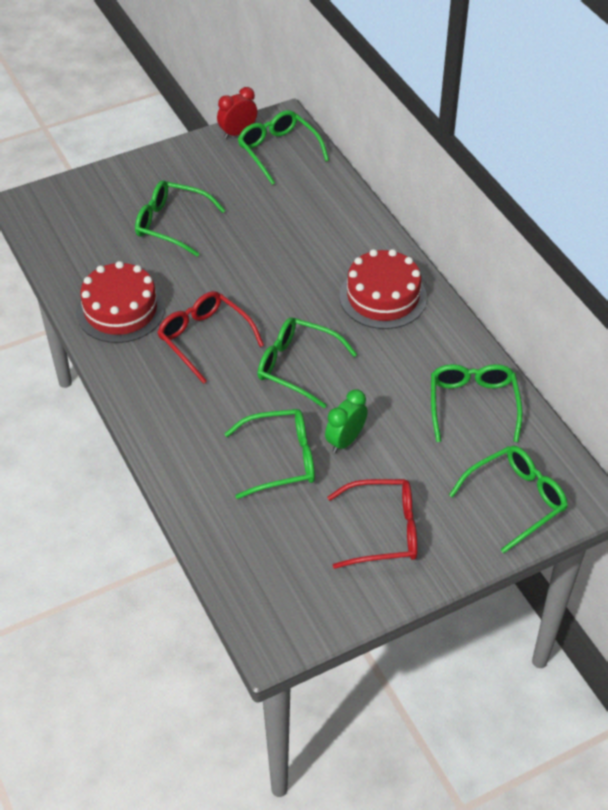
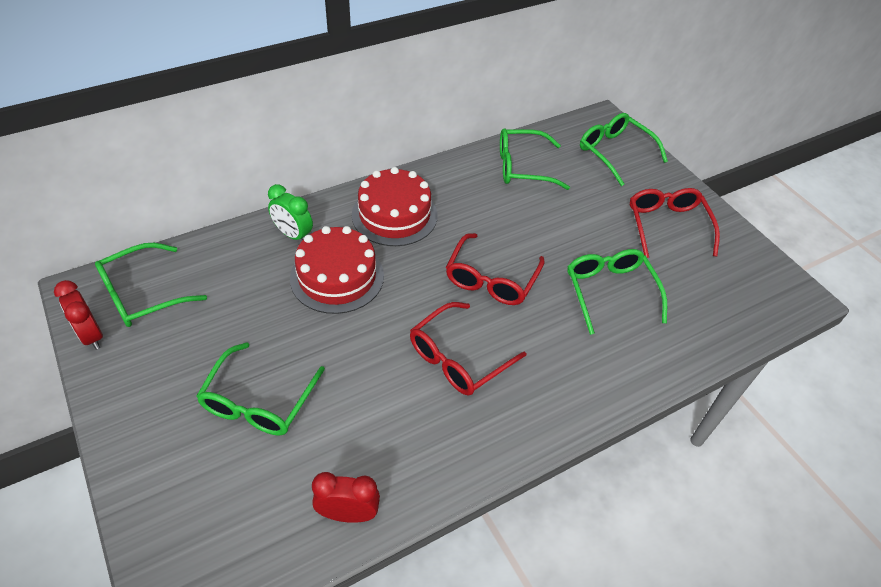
camera: 95 degrees left, 0 degrees up
(74, 276) = (348, 514): none -> red clock
(120, 310) = (414, 449): red cake -> red cake (337, 277)
(297, 366) = (491, 279): green glasses -> red glasses
(345, 440) = (577, 246): green clock -> green clock (293, 235)

